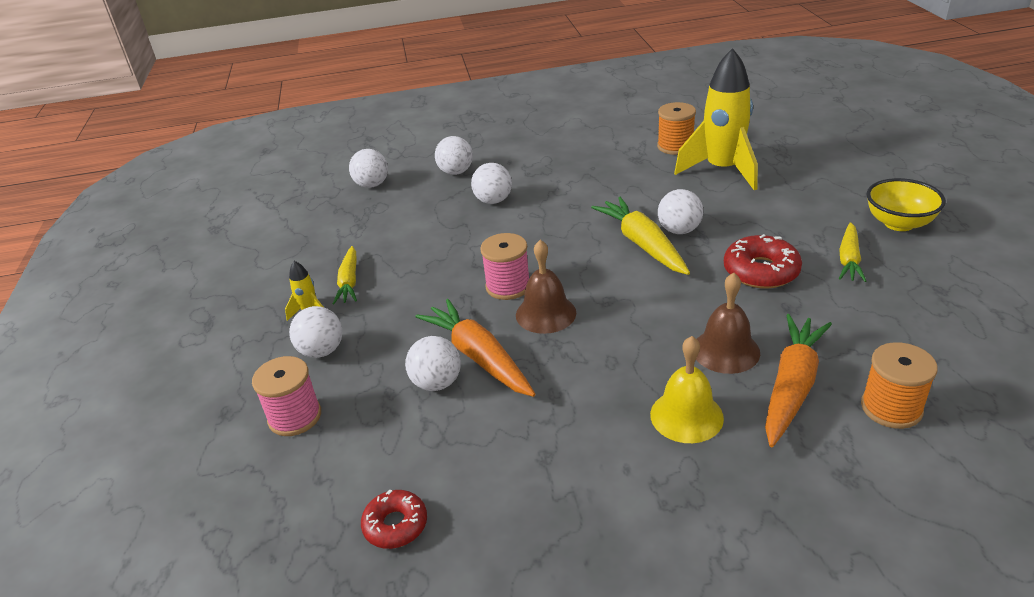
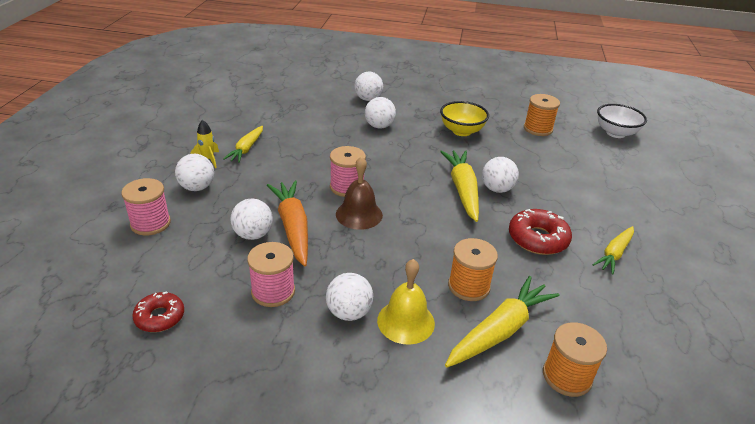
camera: 15 degrees right, 0 degrees up
(372, 185) = (307, 90): white ball -> white ball (349, 312)
(511, 441) = (273, 291): none -> pink spool
(722, 170) = (561, 157): yellow rocket -> none
(725, 351) = (468, 286): brown bell -> orange spool
(760, 125) = (615, 133): none -> white bowl
(792, 386) = (500, 330): orange carrot -> yellow carrot
(899, 223) = (676, 241): yellow bowl -> yellow bowl (461, 131)

